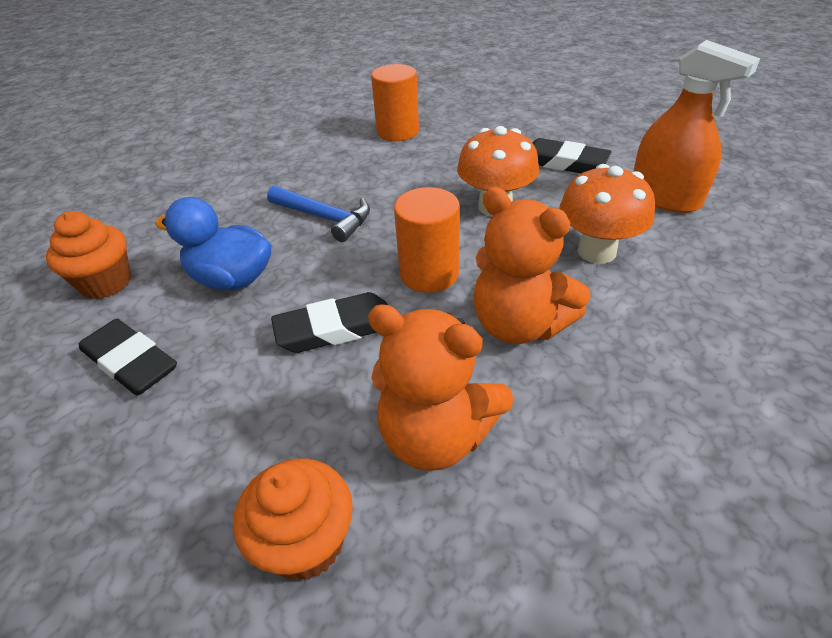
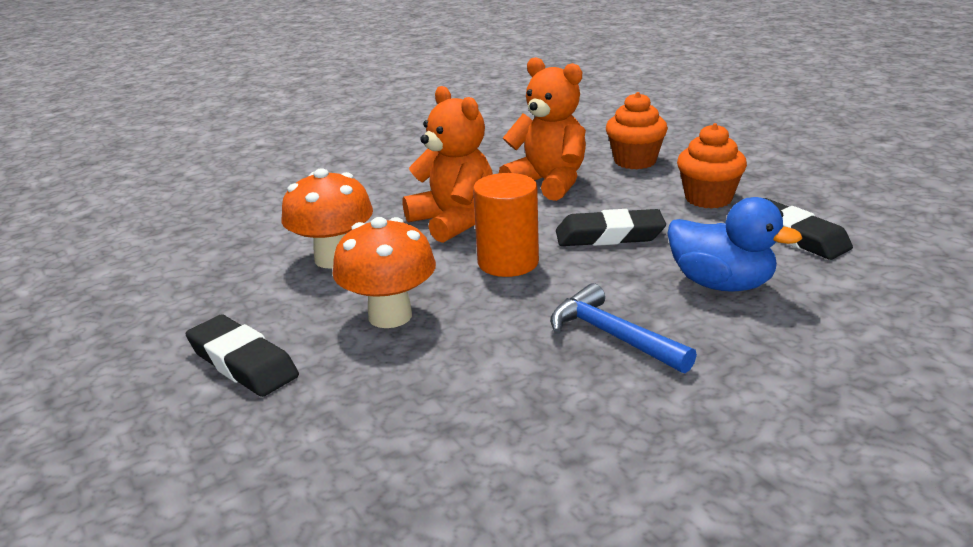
camera: 165 degrees left, 15 degrees down
(106, 283) = (878, 299): orange cupcake -> orange cupcake (708, 198)
(398, 131) = (445, 491): orange cylinder -> none
(664, 198) = (196, 296): orange spray bottle -> none

